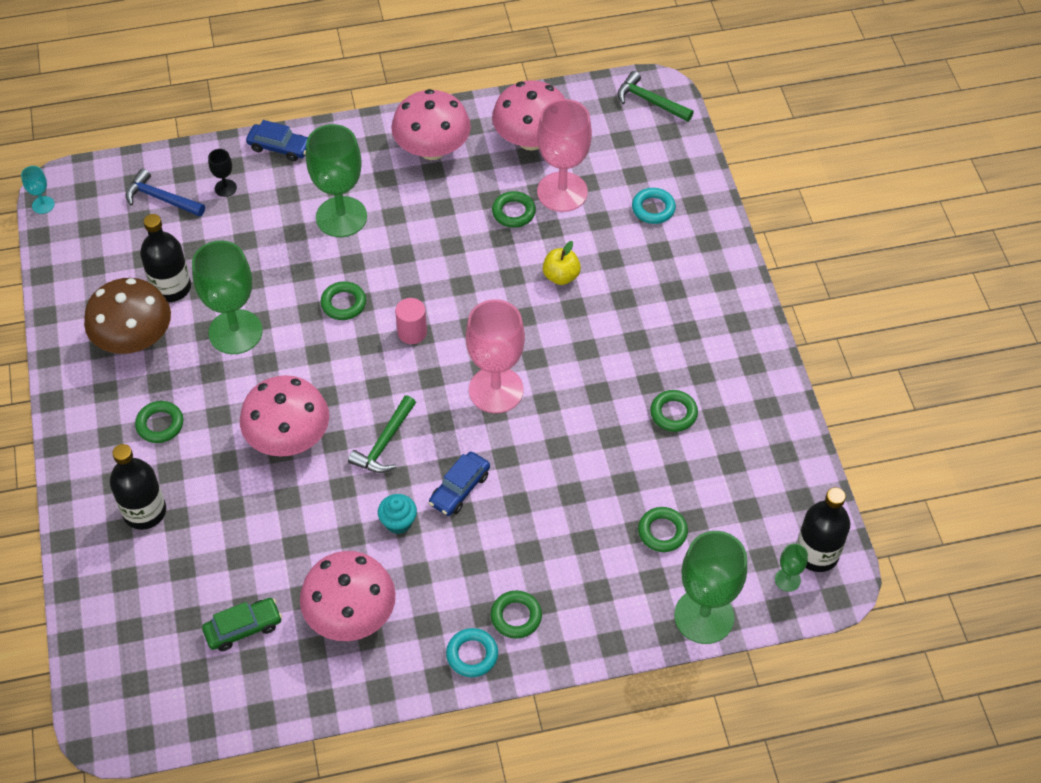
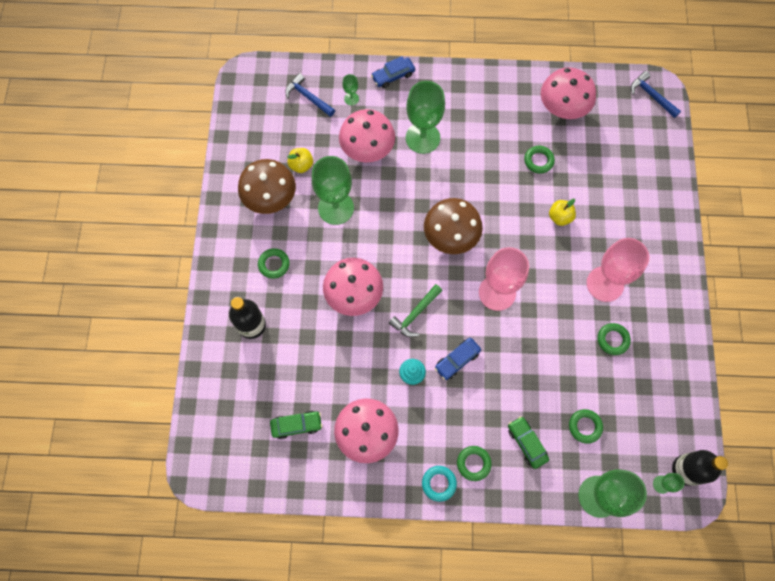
camera: 15 degrees right, 15 degrees up
(43, 205) = (232, 84): turquoise goblet -> none
(171, 288) = (301, 165): black bottle -> yellow apple
(225, 188) = (351, 99): black goblet -> green goblet
(279, 147) = (393, 76): blue car -> blue car turned 120 degrees clockwise
(343, 303) = (410, 203): green ring -> none
(412, 332) = (451, 236): pink cylinder -> brown mushroom
(432, 149) = (494, 100): pink mushroom -> pink mushroom (367, 148)
(562, 192) = (575, 153): pink goblet -> pink goblet (605, 284)
(585, 572) = (526, 443): none -> green car
(650, 101) = (651, 96): green hammer -> blue hammer
(653, 208) = (634, 180): turquoise ring -> none

